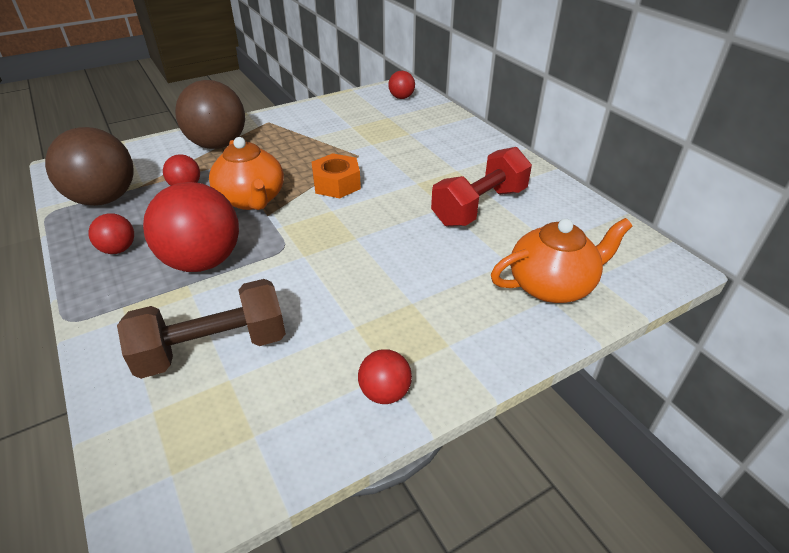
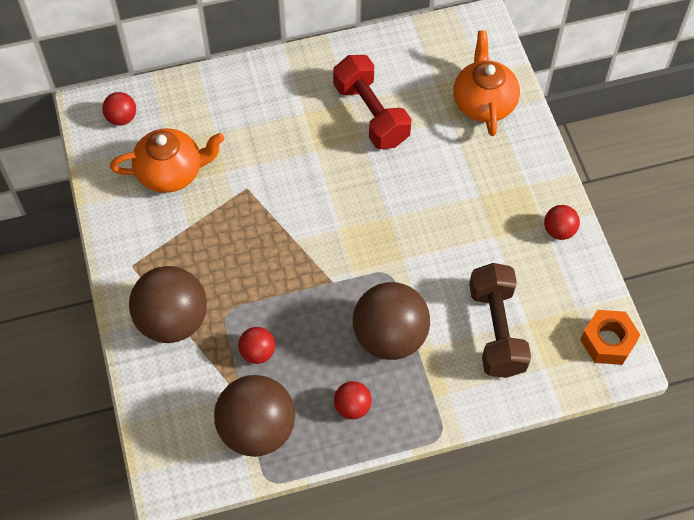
camera: 75 degrees left, 20 degrees up
(203, 261) = (390, 337): red ball -> brown ball
(251, 199) = (301, 293): orange teapot -> orange teapot (171, 172)
(336, 184) = (297, 217): orange nut -> orange nut (607, 341)

